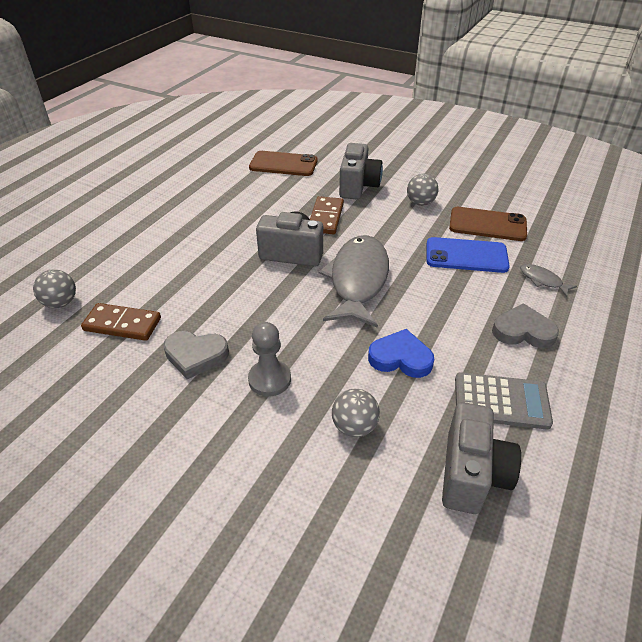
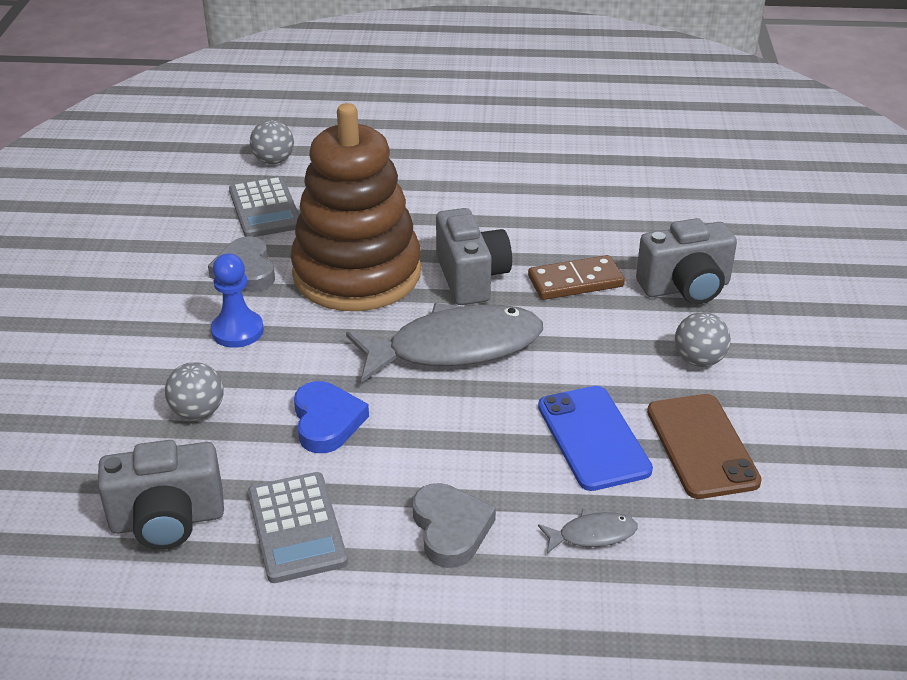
camera: 65 degrees right, 5 degrees down
(122, 324) = (265, 208): brown domino -> grey calculator
(247, 300) = (357, 273): none -> brown stacking toy
(269, 379) = (237, 331): grey pawn -> blue pawn
(283, 164) = (677, 205): brown phone -> none
(542, 280) = (592, 535): grey fish -> grey fish turned 60 degrees clockwise

